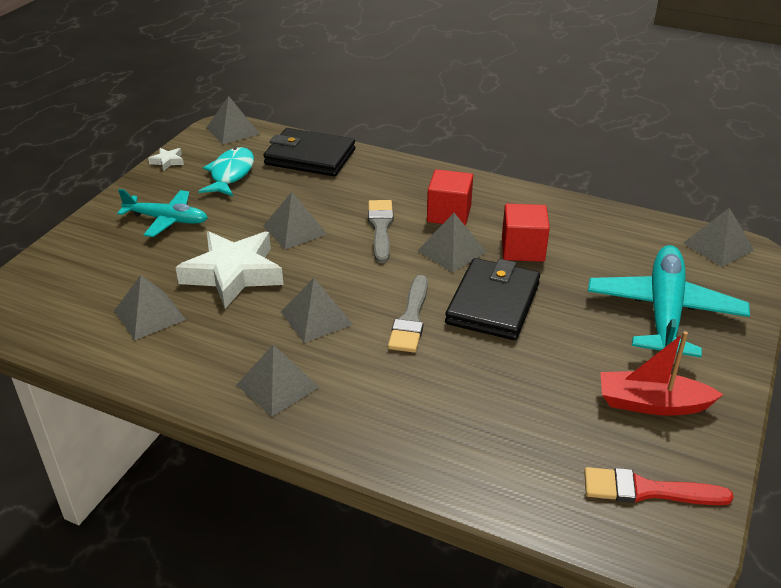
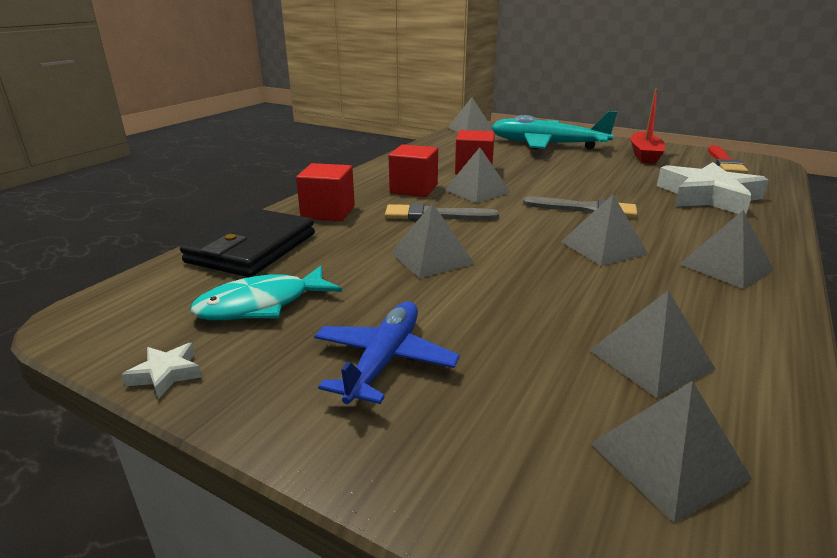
camera: 85 degrees left, 10 degrees down
(166, 220) = (384, 361): turquoise plane -> blue plane
(231, 174) = (261, 305): turquoise fish -> turquoise fish turned 45 degrees counterclockwise
(232, 130) = (108, 307): grey pyramid -> grey pyramid (667, 460)
(233, 274) = (533, 296): white star -> white star (708, 197)
(381, 177) = (328, 212): none -> red cube
(493, 303) = (553, 183): black wallet -> none

